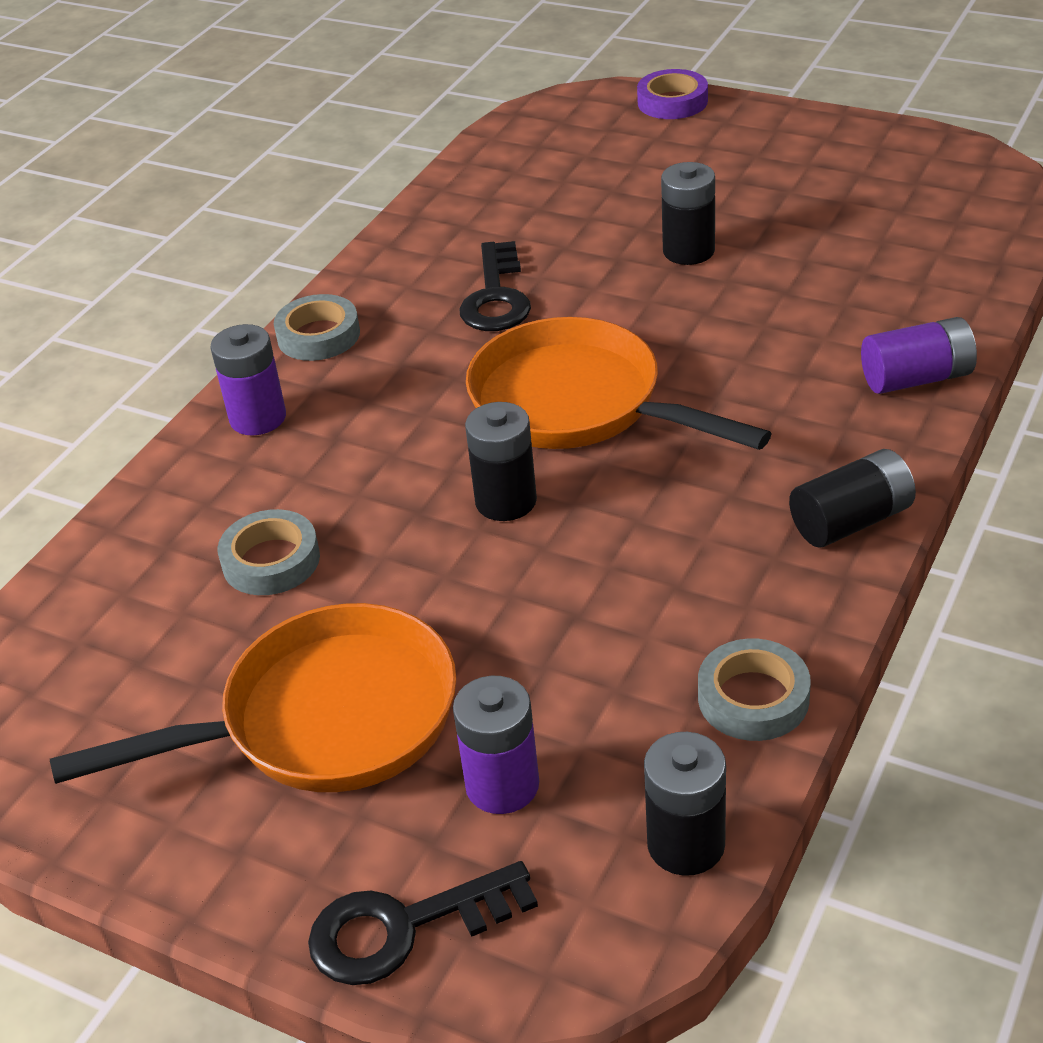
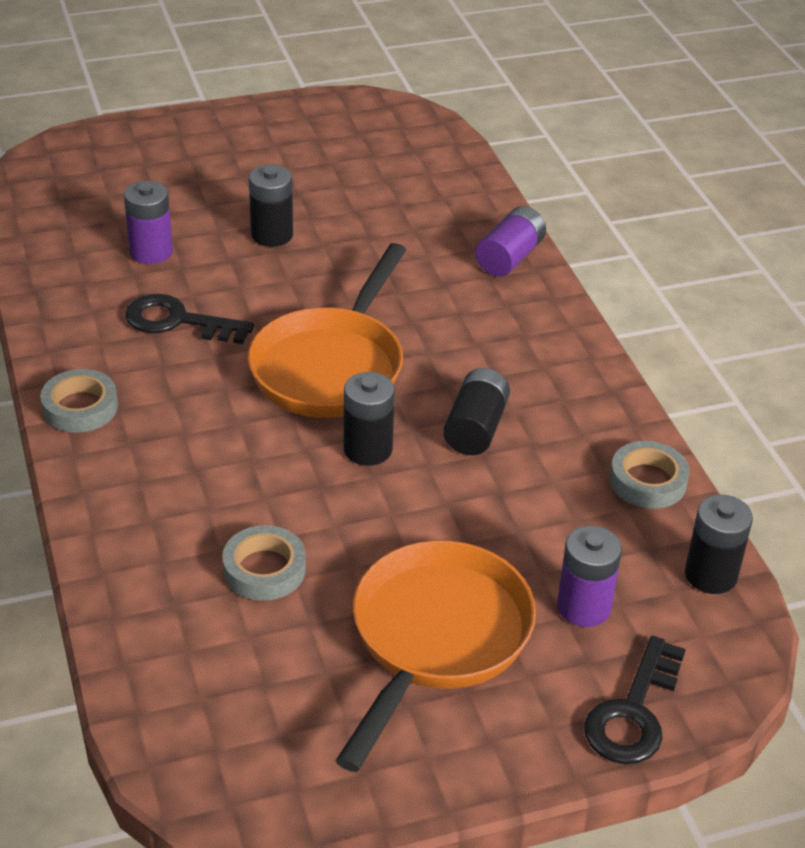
camera: 50 degrees left, 0 degrees up
(258, 418) = (116, 485): purple battery -> purple battery (151, 252)
(496, 296) = (178, 321): black key -> black key turned 150 degrees clockwise
(577, 404) = (331, 367): orange pan -> orange pan turned 60 degrees counterclockwise
(672, 102) = (122, 132): purple tape -> none
(851, 521) = (576, 358): black battery -> black battery (476, 428)

